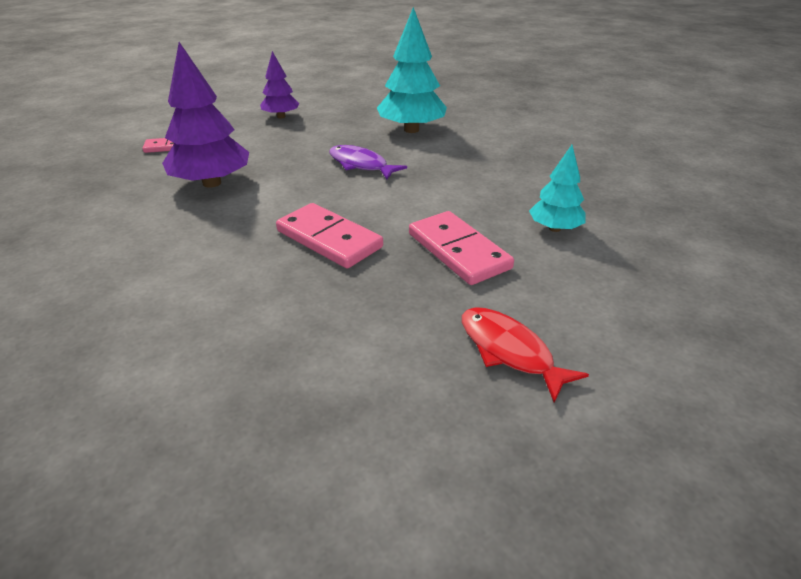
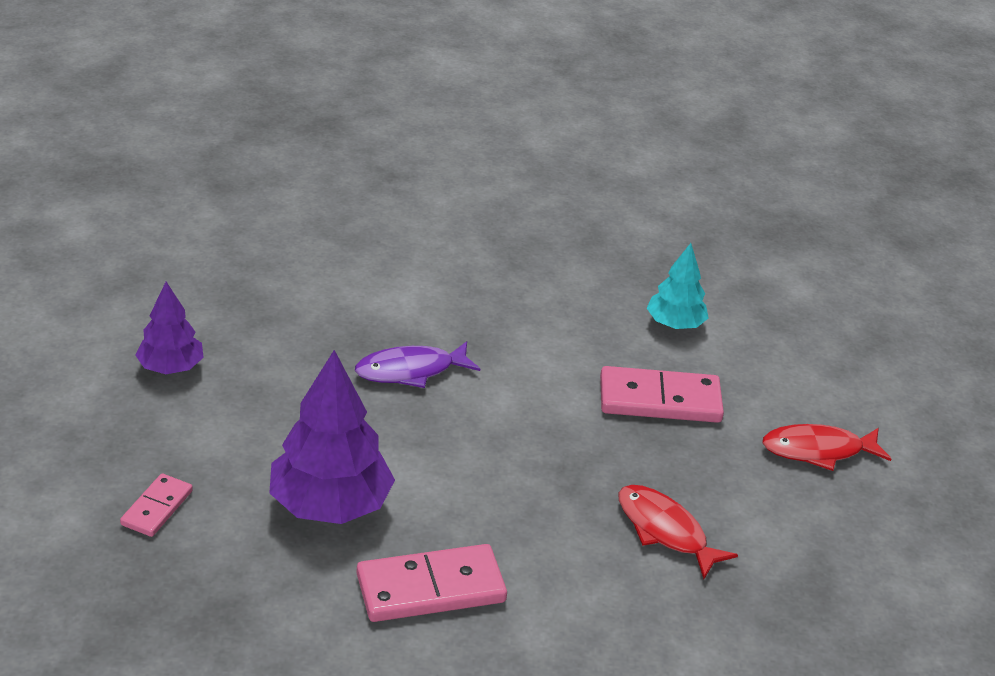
camera: 60 degrees left, 0 degrees up
(307, 304) = (665, 531): none -> red fish
(329, 239) = (561, 468): pink domino -> pink domino (430, 588)
(411, 130) = (354, 287): turquoise tree -> none

